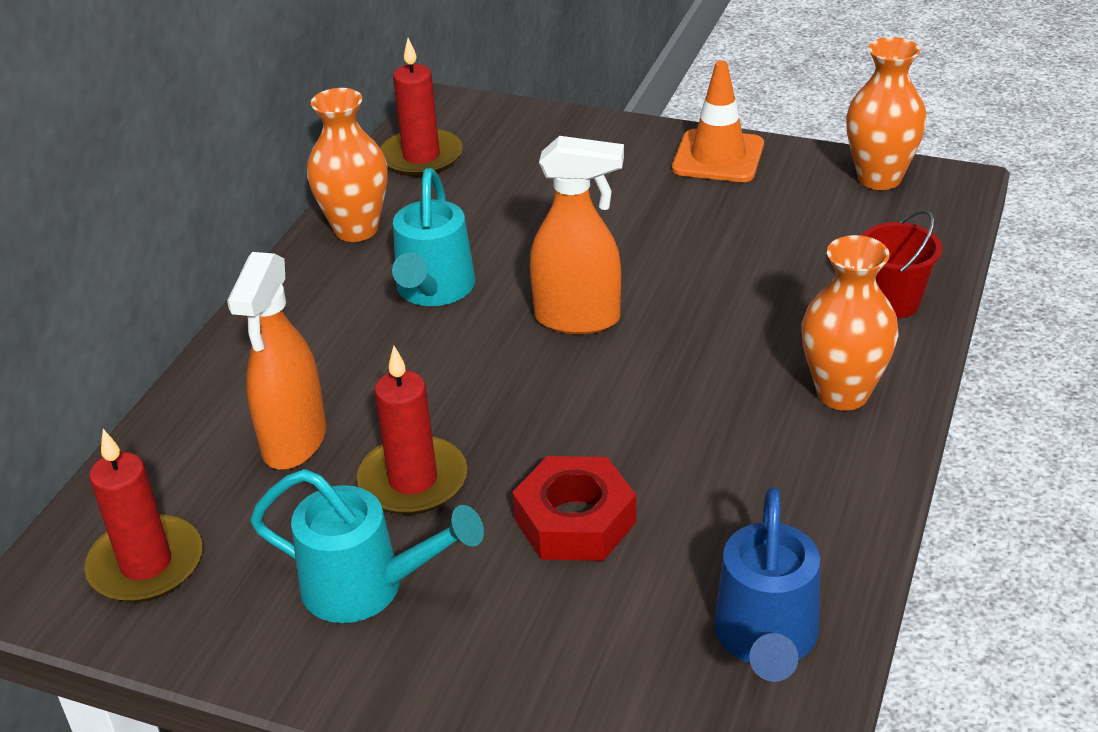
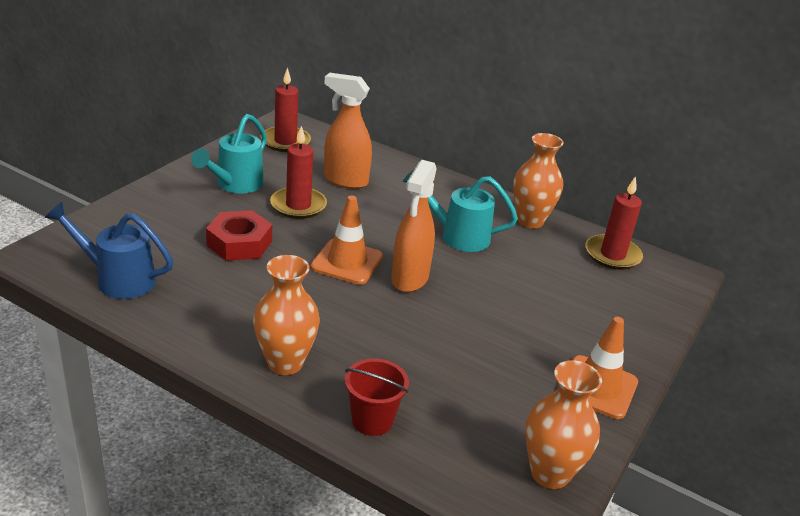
camera: 95 degrees right, 5 degrees down
(567, 387) = (347, 262): none -> orange traffic cone

